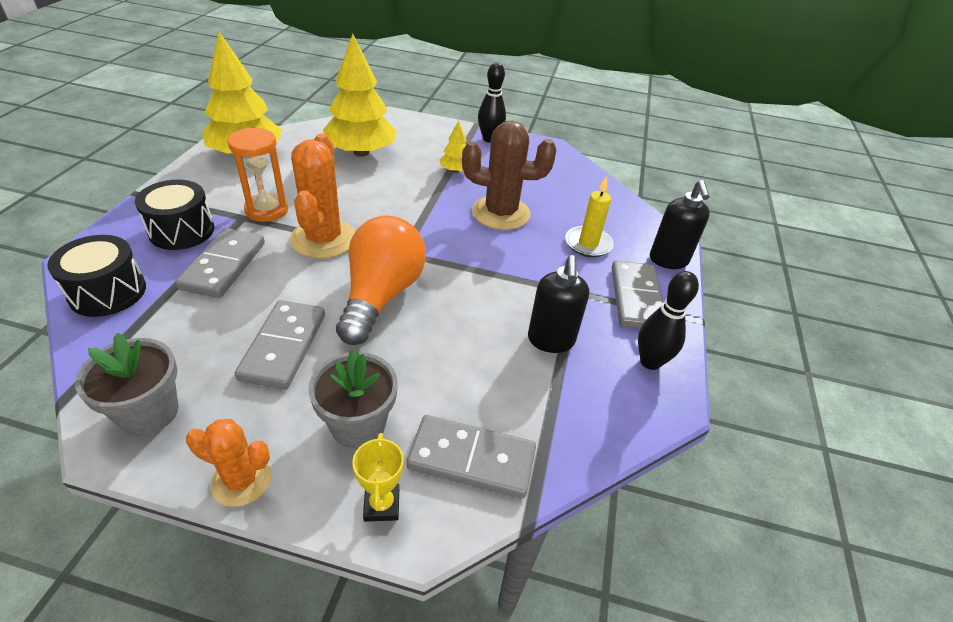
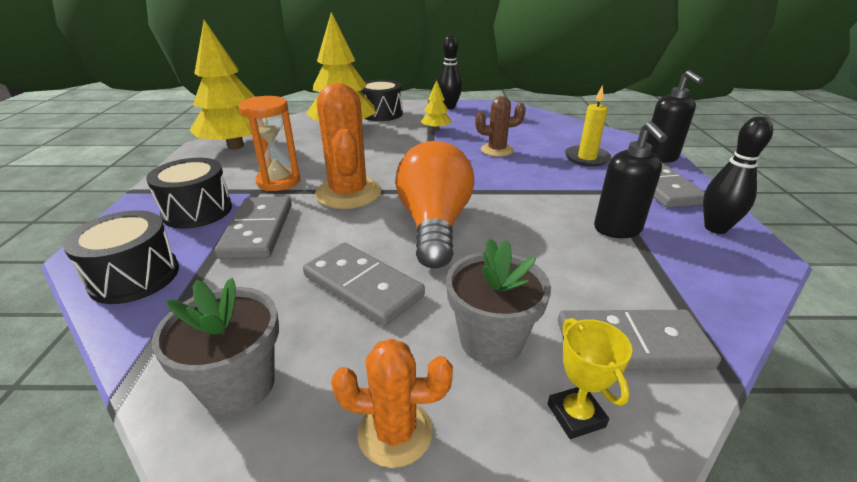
camera: 10 degrees left, 10 degrees down
(283, 346) = (362, 286): grey domino -> grey domino turned 45 degrees counterclockwise
(411, 135) = (381, 114): none -> black drum
(501, 213) = (497, 150): brown cactus -> brown cactus, size x0.59

